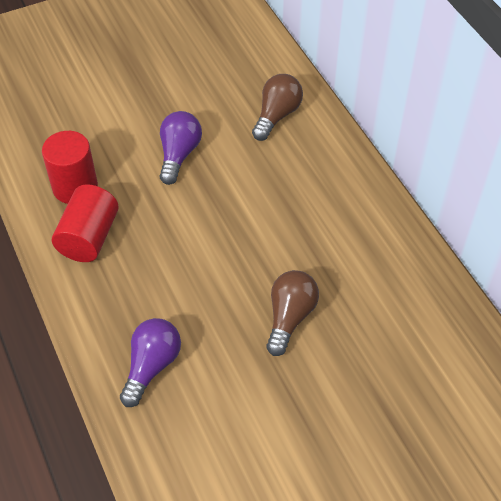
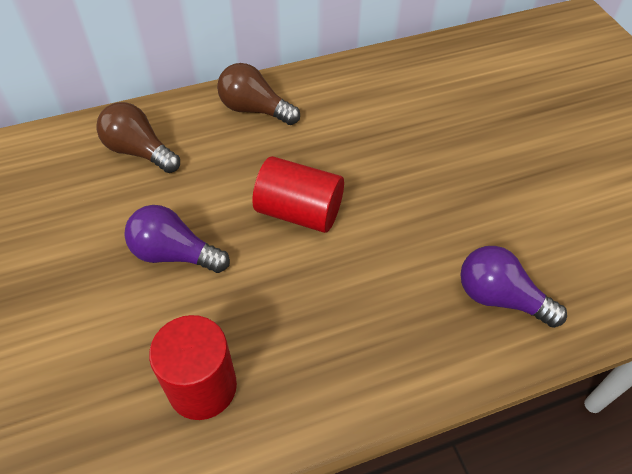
camera: 85 degrees left, 0 degrees up
(89, 237) = (299, 367): red cylinder -> red cylinder (299, 212)
(290, 317) = (430, 168): brown light bulb -> brown light bulb (254, 109)

